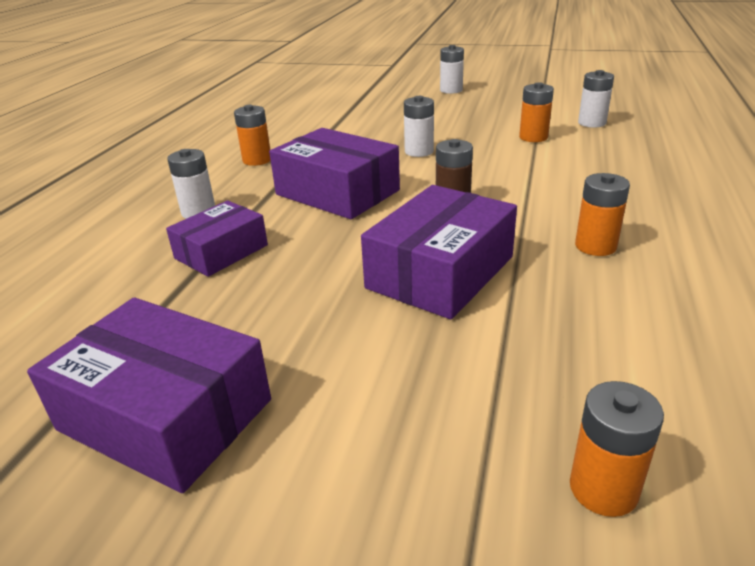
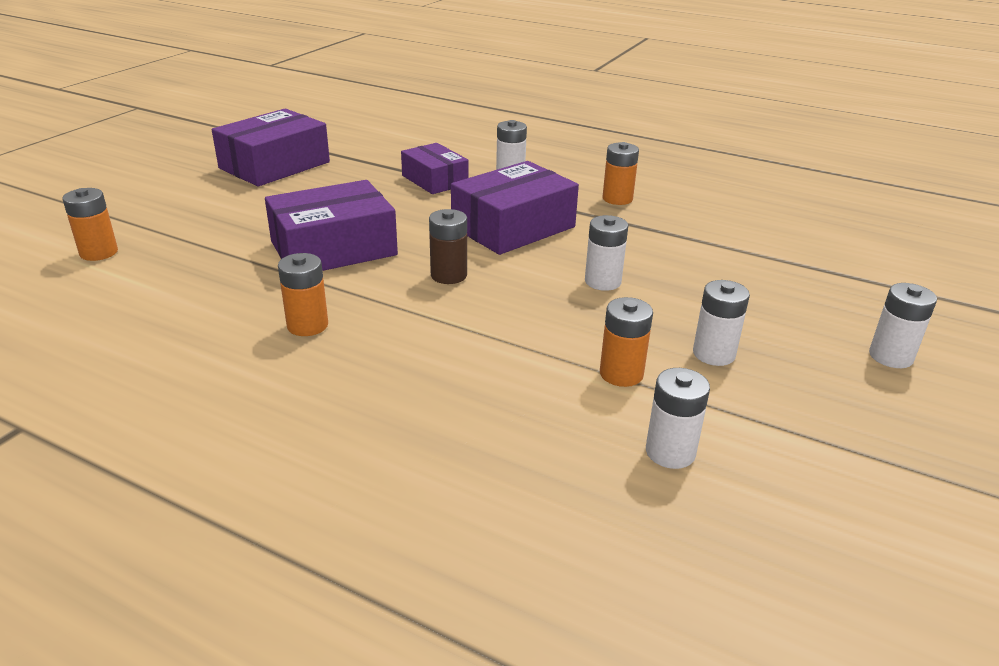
camera: 100 degrees right, 0 degrees up
(440, 272) = (333, 248): purple box -> purple box turned 75 degrees counterclockwise
(486, 120) = (714, 354): none -> white battery

